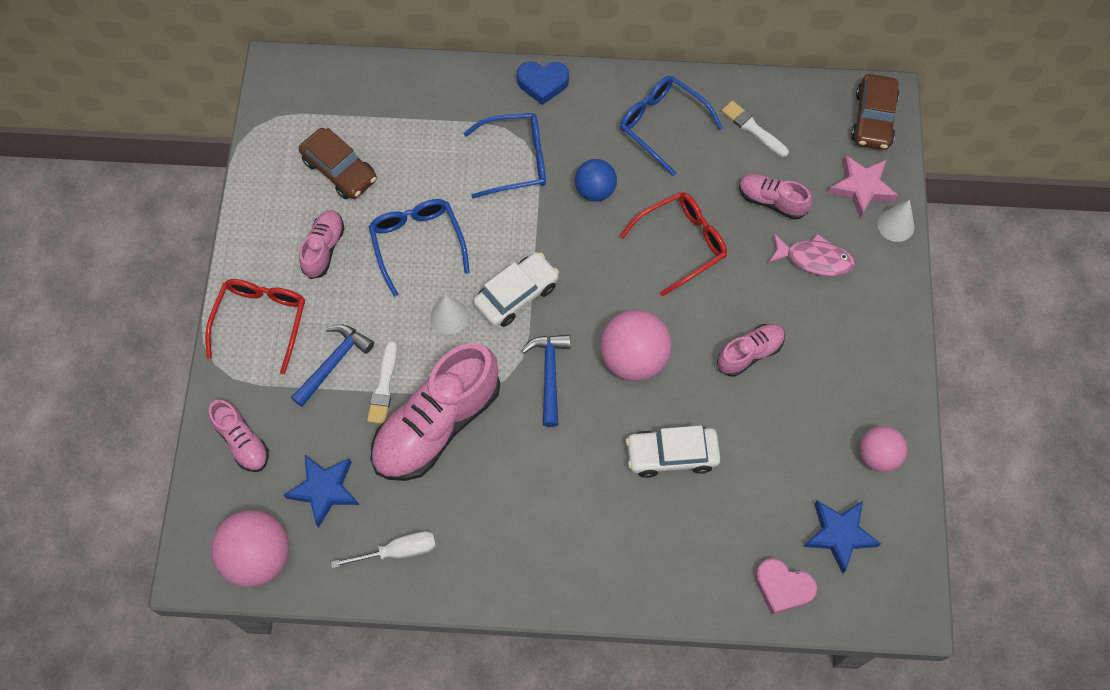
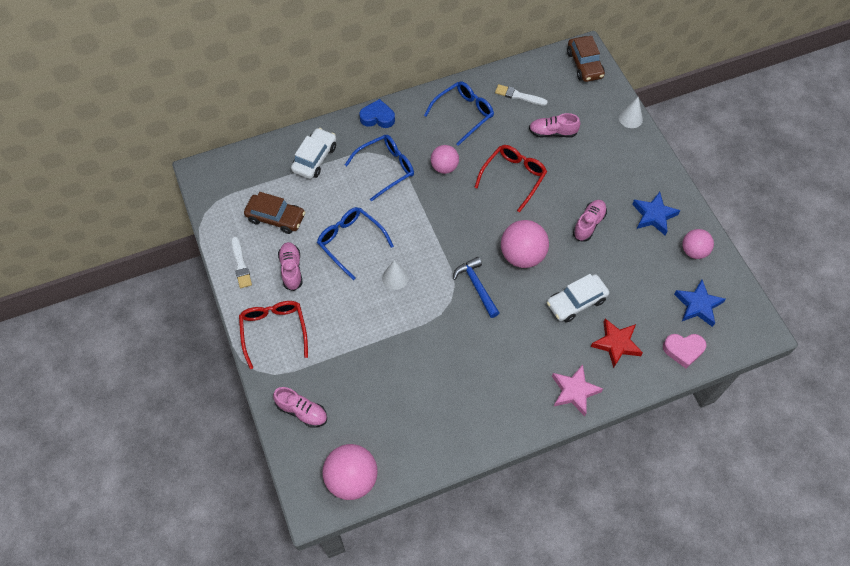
camera: 25 degrees left, 5 degrees down
(324, 490) = (372, 417): blue star -> blue star (653, 215)
(333, 362) = (336, 336): blue hammer -> none
(383, 386) = (376, 337): white brush -> white brush (240, 264)
(398, 551) = (441, 434): white screwdriver -> none
(437, 424) = (423, 346): pink shoe -> none
(516, 294) = (430, 247): white car -> white car (315, 158)
(542, 83) = (377, 117): blue heart -> blue heart turned 150 degrees counterclockwise
(595, 190) = (444, 167): blue ball -> pink ball
(662, 125) = (463, 114): blue glasses -> blue glasses turned 120 degrees clockwise
(694, 537) = (616, 344): none -> red star
(814, 259) = (596, 155): pink fish -> none
(861, 188) = (599, 105): pink star -> pink star (574, 391)

